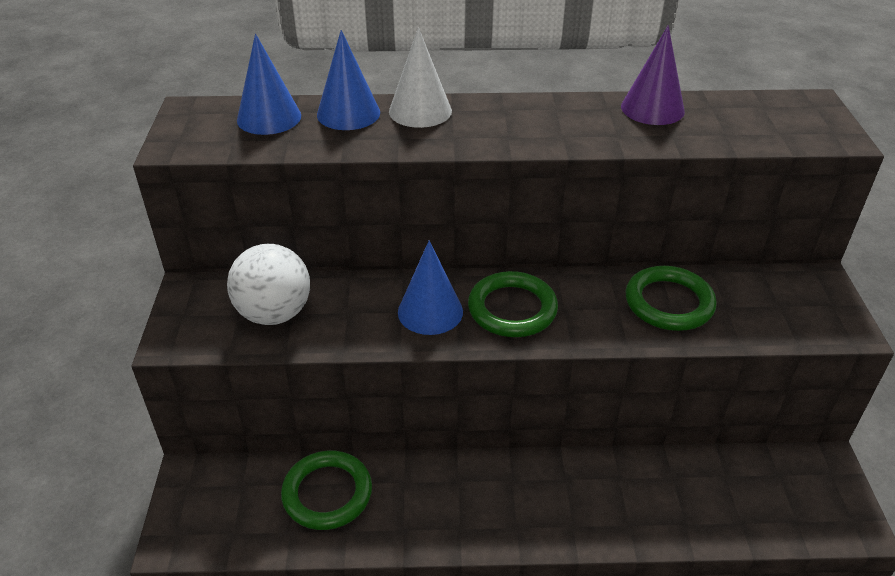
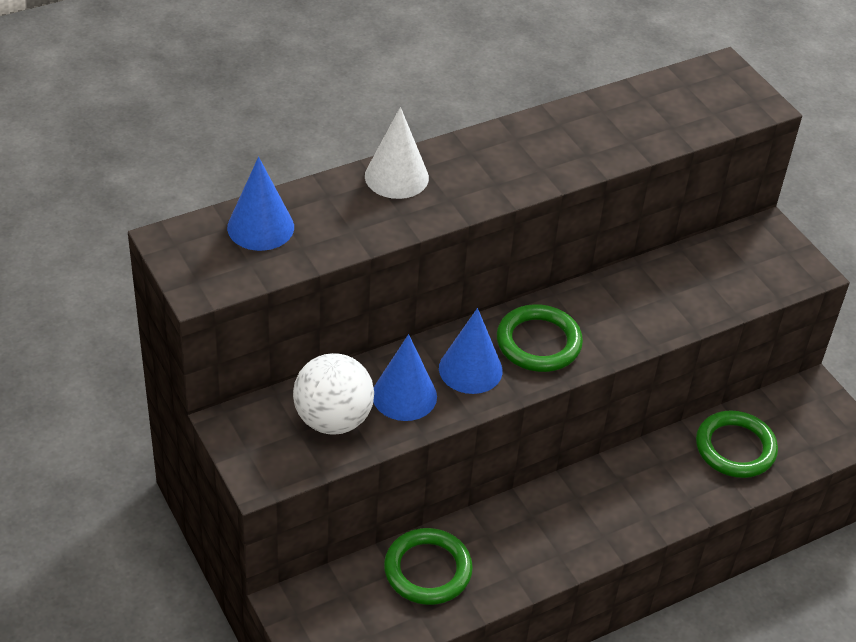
camera: 30 degrees left, 5 degrees up
(348, 113) = (332, 199): blue cone -> blue cone (404, 395)
(652, 108) = (597, 114): purple cone -> none
(669, 303) = (662, 293): green ring -> green ring (735, 448)

